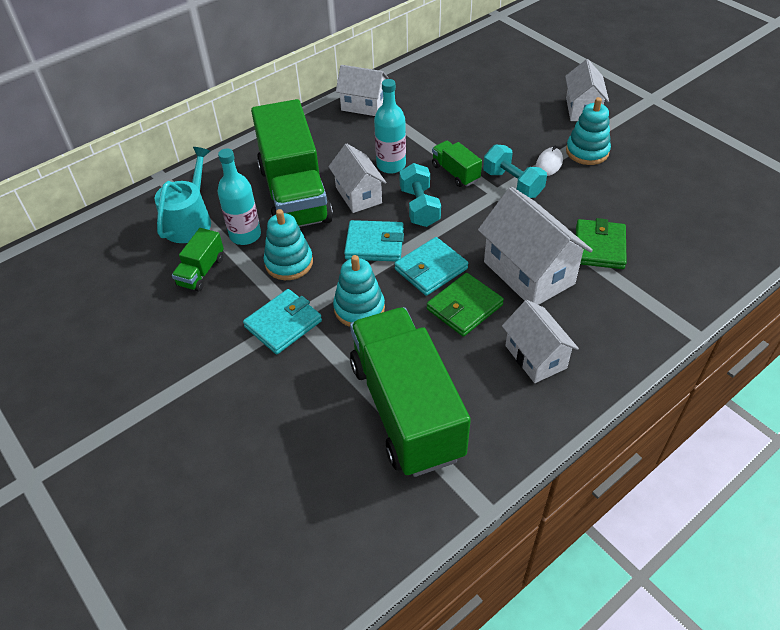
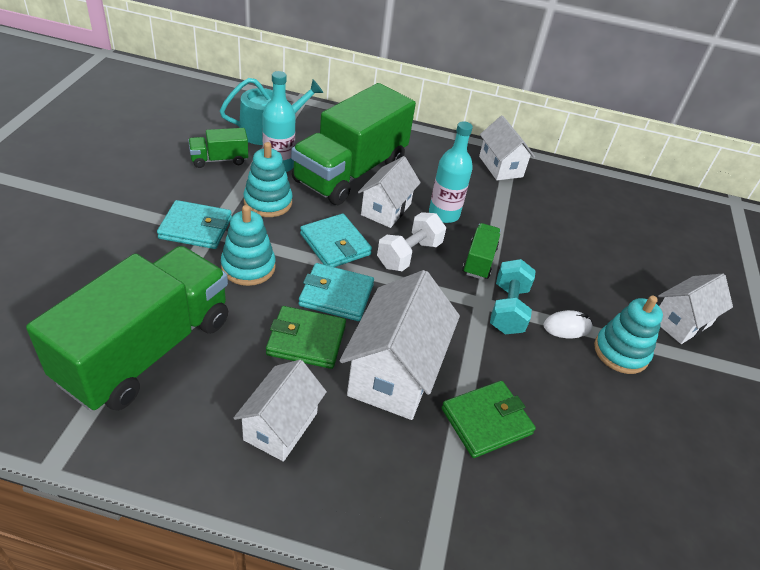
camera: 45 degrees right, 5 degrees down
(419, 207) = (409, 254): turquoise dumbbell -> white dumbbell

